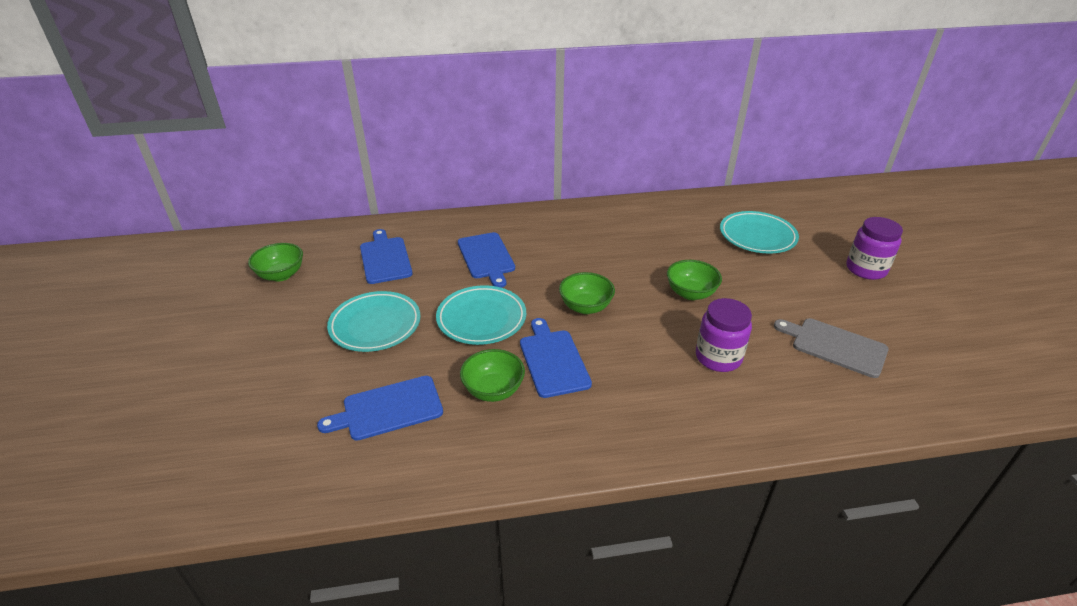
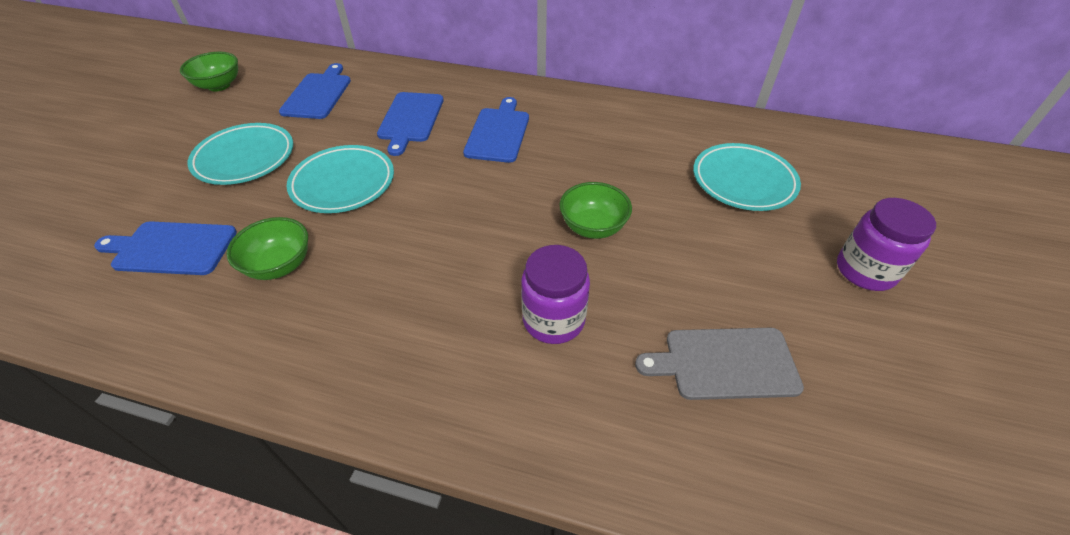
camera: 25 degrees right, 10 degrees up
(553, 360) = (368, 254): blue cutting board -> blue cutting board (498, 133)
(585, 307) = (458, 205): green bowl -> none
(835, 346) = (725, 363): grey cutting board -> grey cutting board turned 60 degrees counterclockwise

